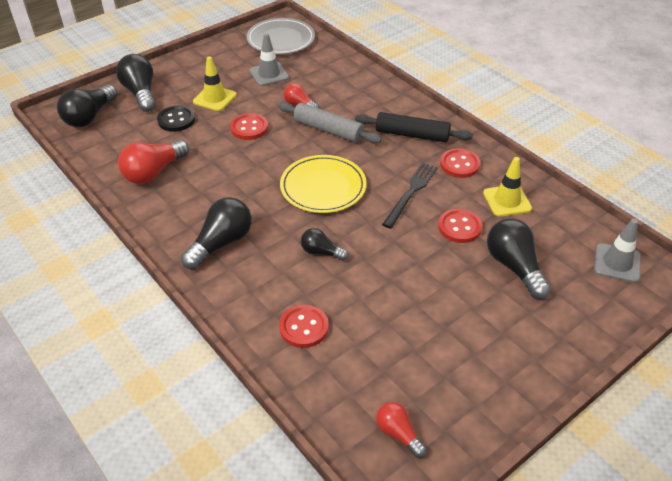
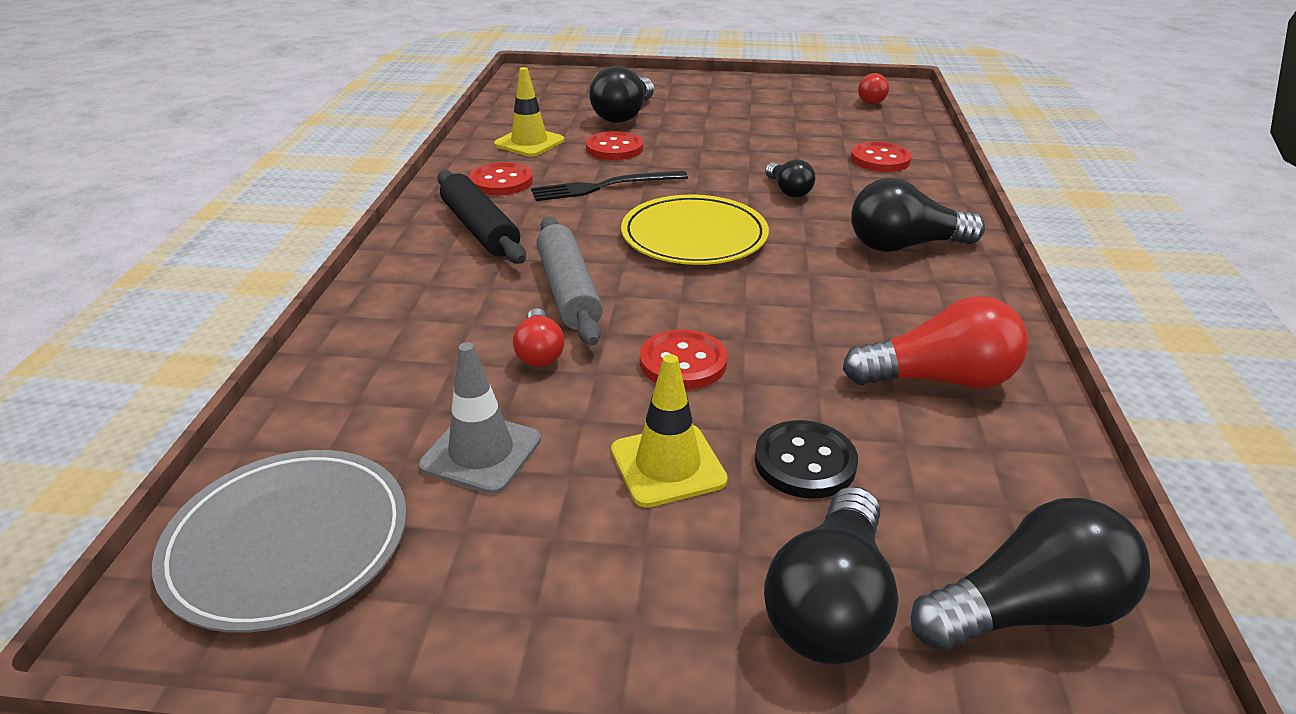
camera: 135 degrees left, 10 degrees down
(617, 263) = (543, 88): grey traffic cone -> none

